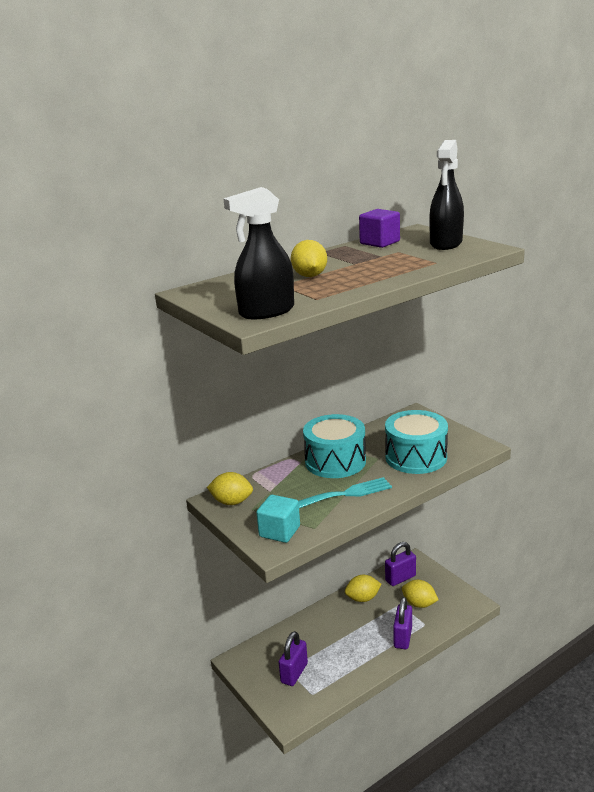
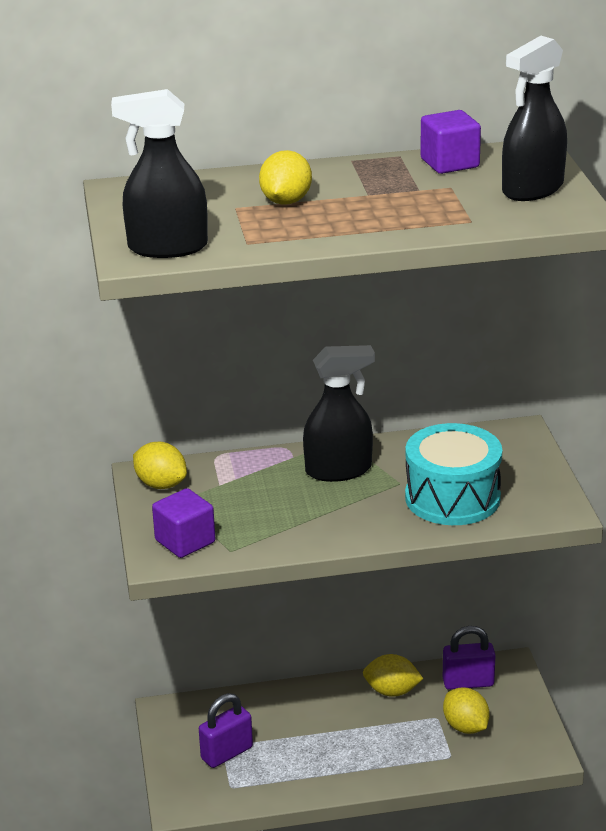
camera: 25 degrees right, 5 degrees up
(279, 531) = (185, 541): turquoise cube -> purple cube
(335, 461) = (339, 470): turquoise drum -> black spray bottle
(347, 494) = (312, 519): turquoise fork -> none
(403, 637) = (405, 762): purple padlock -> none

